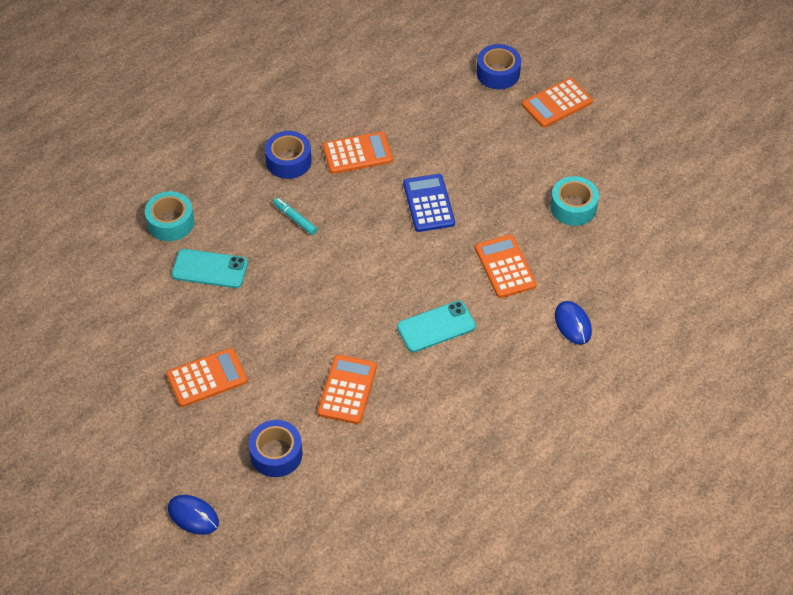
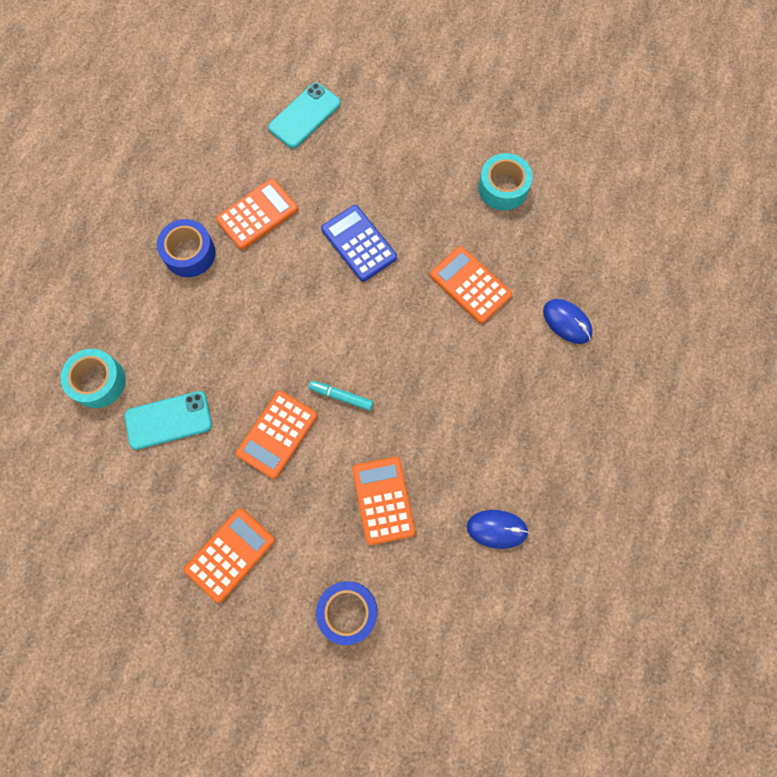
camera: 25 degrees left, 20 degrees up
(193, 515) = (297, 729): blue mouse -> blue mouse (497, 529)
(295, 219) = (230, 320): turquoise marker -> turquoise marker (341, 396)
(436, 327) = (436, 385): turquoise phone -> turquoise phone (304, 116)
(498, 73) = (354, 62): blue tape -> none
(557, 103) = (429, 75): orange calculator -> orange calculator (277, 434)

